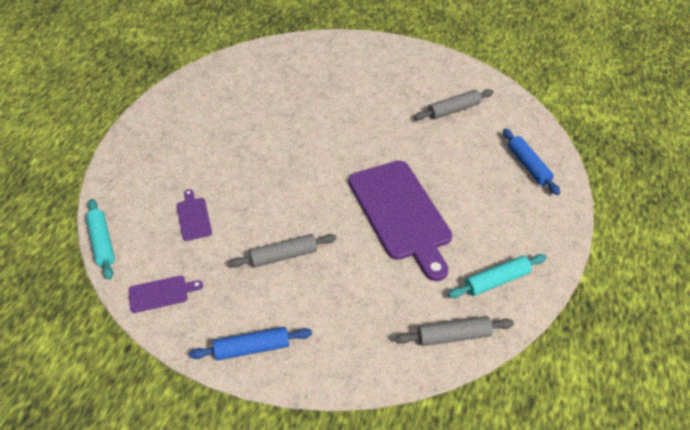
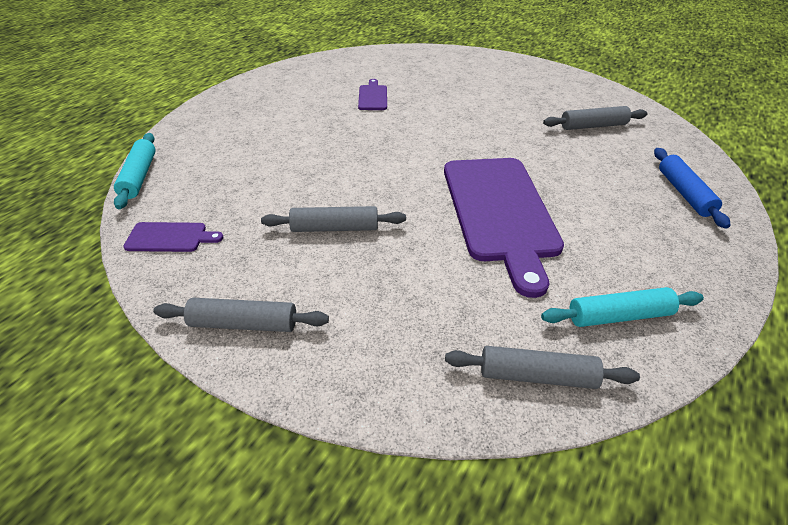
camera: 15 degrees right, 5 degrees down
(193, 217) = (250, 171): purple cutting board -> purple cutting board (373, 96)
(252, 348) = (244, 324): blue rolling pin -> grey rolling pin

